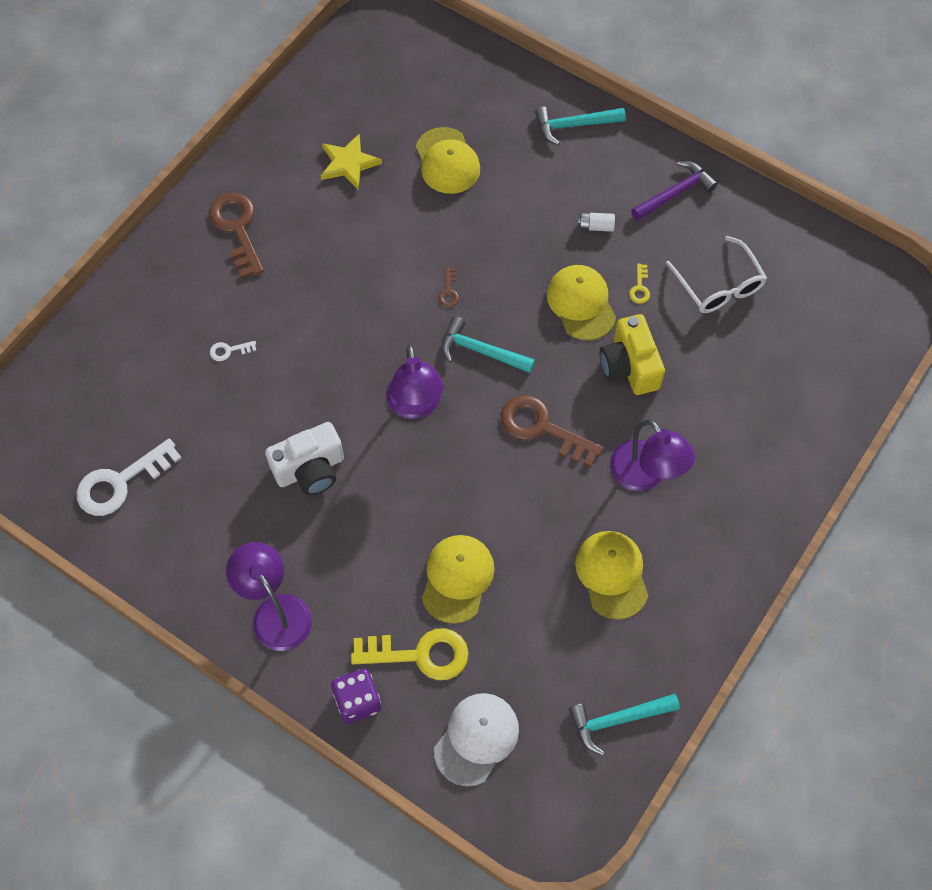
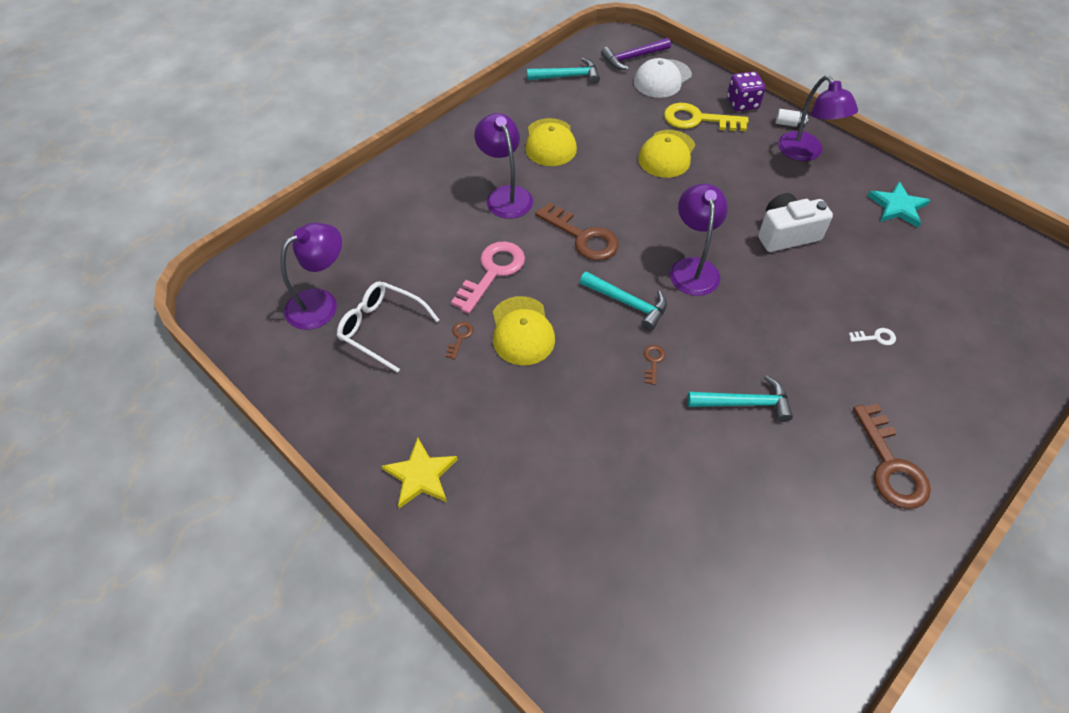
camera: 170 degrees left, 10 degrees down
(121, 482) = (952, 246): white key -> none
(172, 534) = (897, 207): none -> turquoise star
(348, 163) = (763, 530): yellow star -> yellow star (421, 475)
(447, 161) = (640, 513): yellow cap -> none
(573, 125) = (475, 538): turquoise hammer -> turquoise hammer (745, 403)
(596, 226) = (485, 406): white battery -> white battery (789, 124)
(629, 366) = (492, 272): yellow camera -> pink key
(640, 287) = (460, 337): yellow key -> brown key
(675, 193) = (385, 430): purple hammer -> purple hammer (632, 58)
(719, 285) = (382, 328): white glasses -> white glasses turned 45 degrees counterclockwise
(791, 303) = (321, 303): none -> purple lamp

